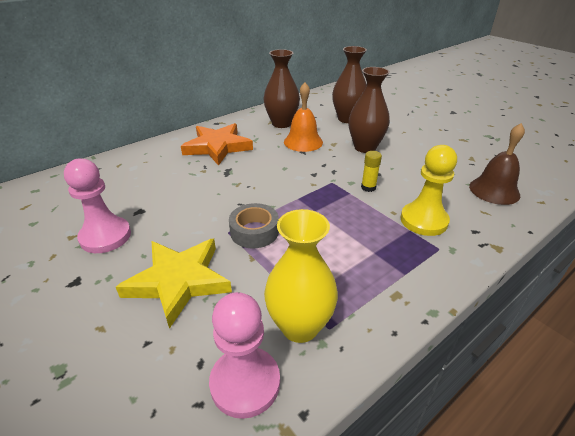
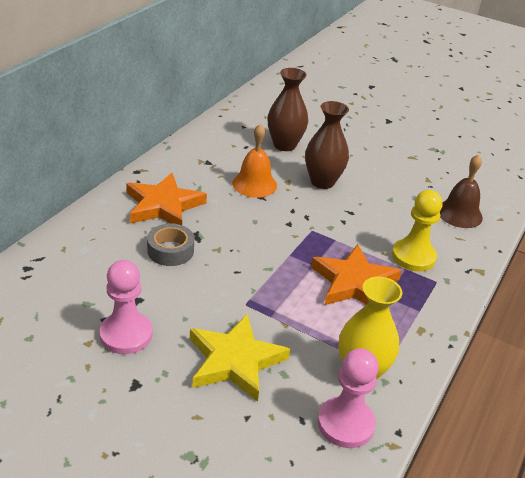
camera: 25 degrees left, 0 degrees up
(254, 231) = (271, 298): grey tape -> grey tape (170, 250)
(281, 123) = (215, 162): brown vase -> none
(346, 233) = (354, 283): none -> orange star
(368, 187) = (349, 230): yellow glue stick -> none

